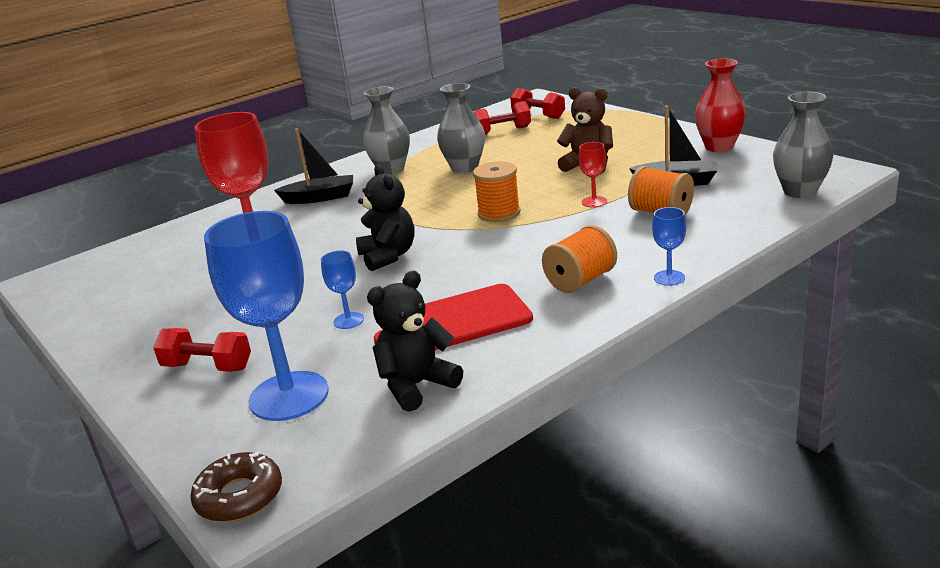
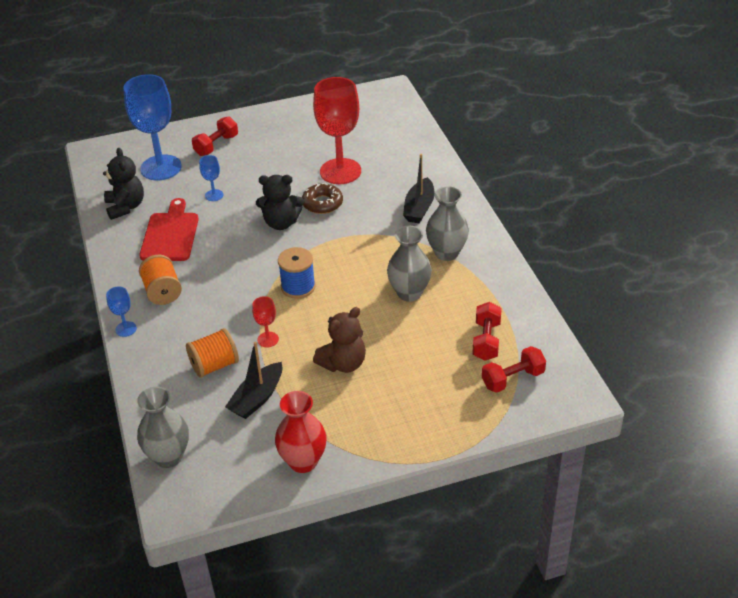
camera: 110 degrees right, 15 degrees up
(239, 496) = (102, 149): brown donut -> brown donut (322, 203)
(499, 213) = (298, 287): orange spool -> blue spool

